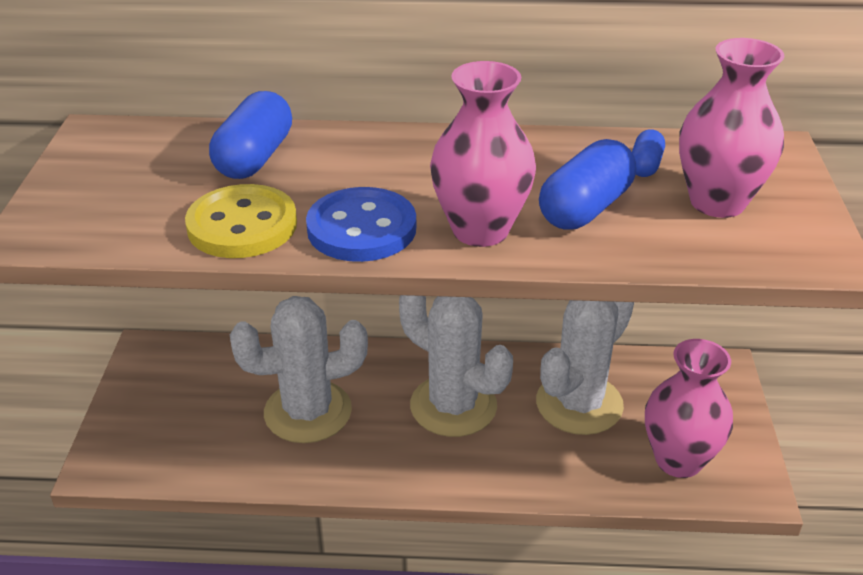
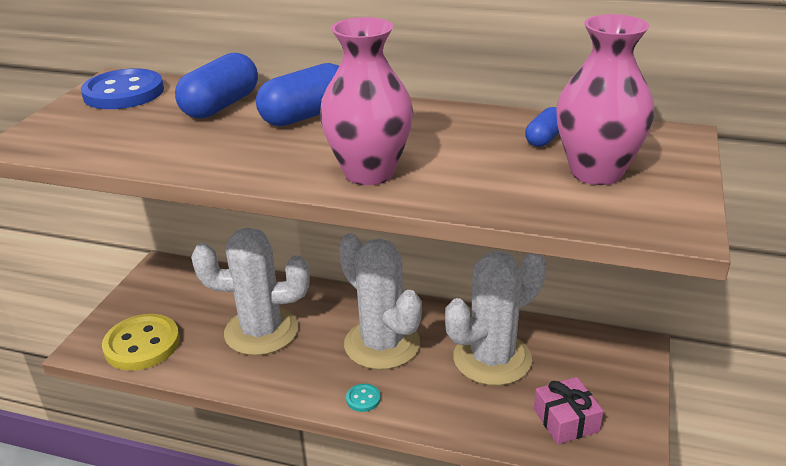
camera: 15 degrees right, 5 degrees down
(242, 225) = (179, 151): yellow button -> yellow button (142, 344)
(361, 228) = (271, 162): blue button -> blue button (124, 93)
(457, 473) = (363, 399): none -> turquoise button
(585, 208) = (471, 165): blue capsule -> blue capsule (306, 116)
(678, 460) = (566, 420): pink vase -> pink gift

